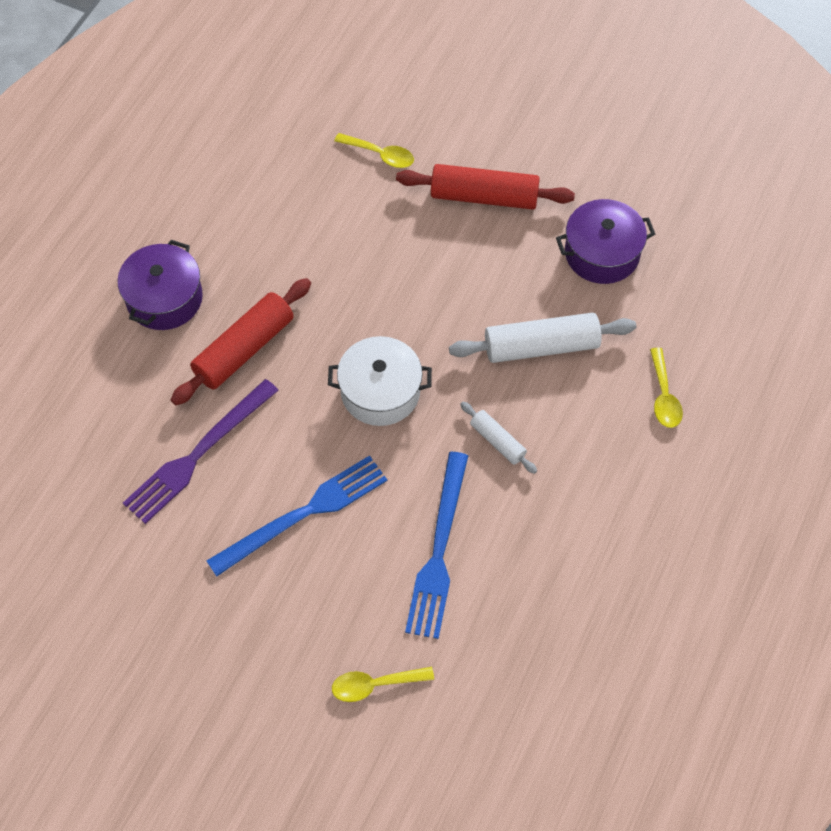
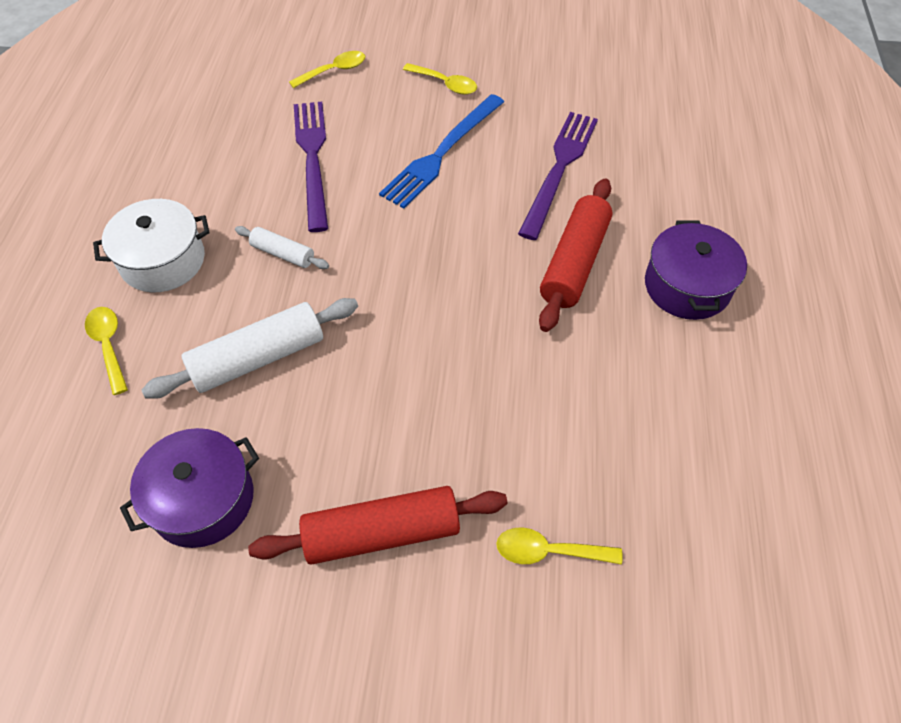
camera: 160 degrees right, 5 degrees down
(255, 616) = (445, 84): none -> yellow spoon
(380, 392) = (417, 264): white pot -> white pot (163, 260)
(439, 550) = (312, 159): blue fork -> purple fork

